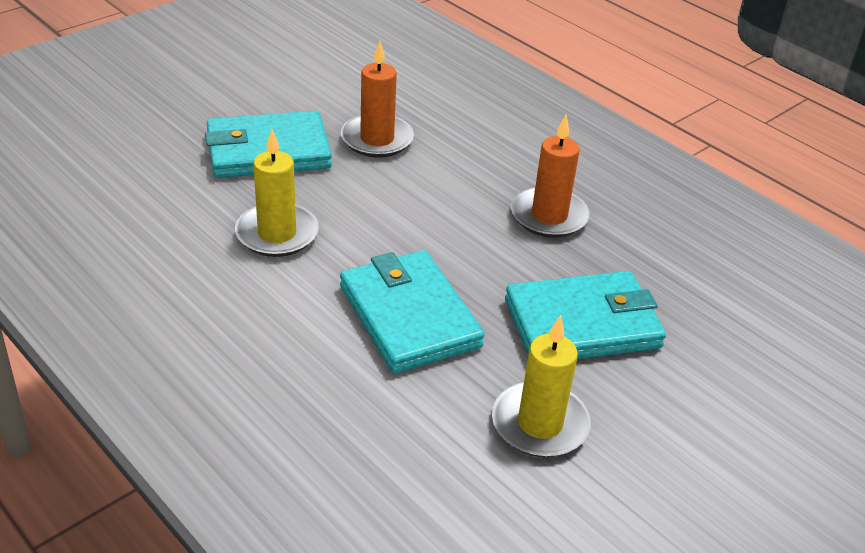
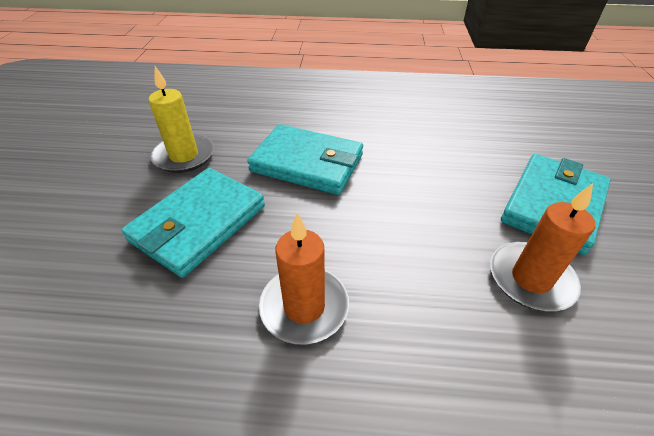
camera: 140 degrees right, 5 degrees up
(277, 234) = (438, 159): yellow candle -> none

